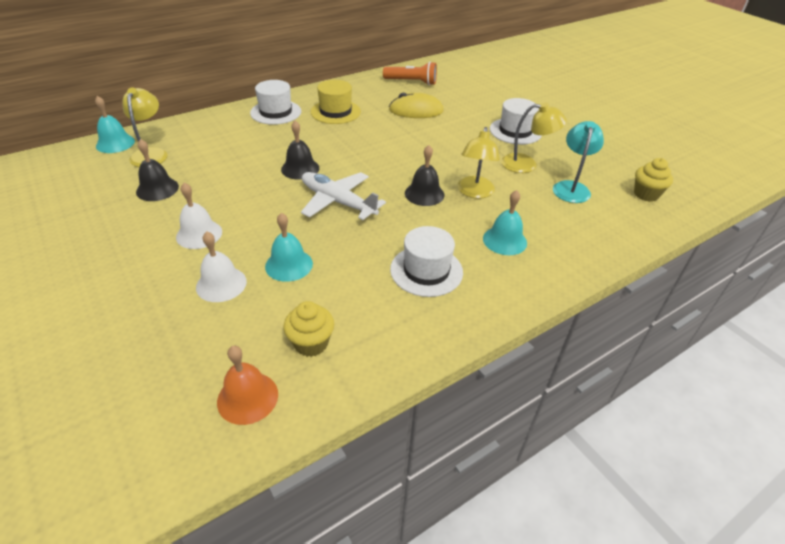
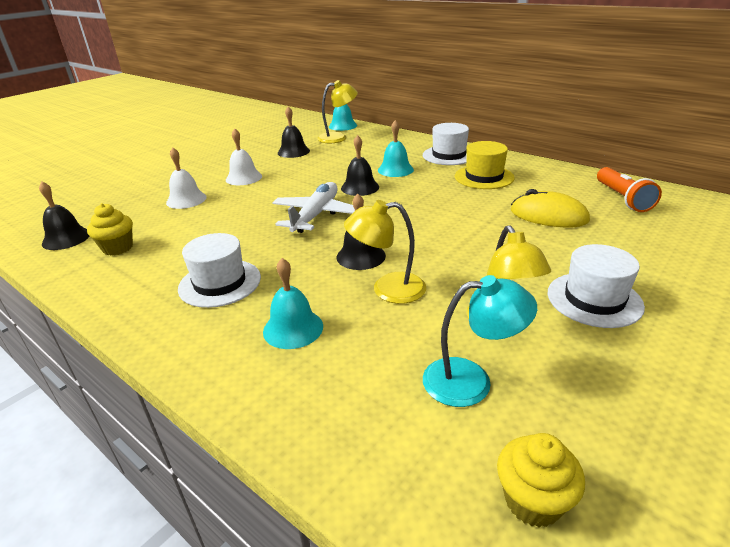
camera: 75 degrees right, 10 degrees down
(247, 397) = (66, 238): orange bell -> black bell
(289, 265) = (214, 217): turquoise bell -> turquoise bell (395, 170)
(416, 110) = (548, 216): yellow mouse -> yellow mouse turned 45 degrees counterclockwise

